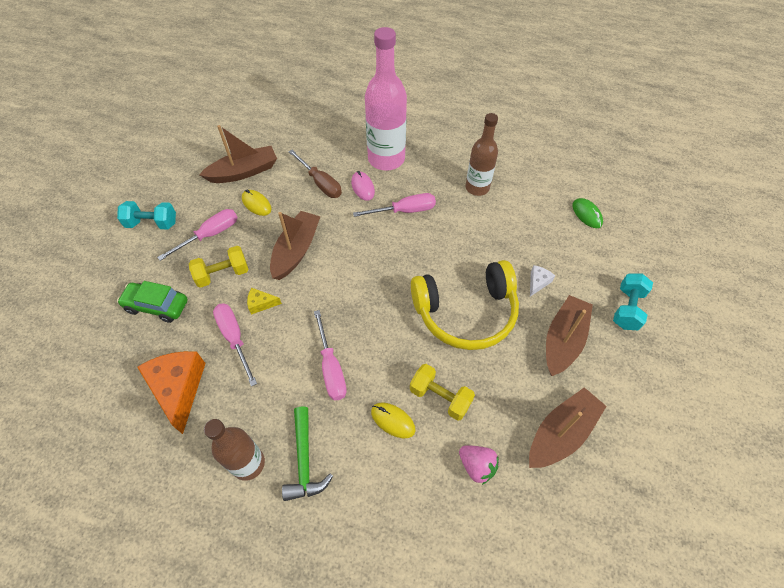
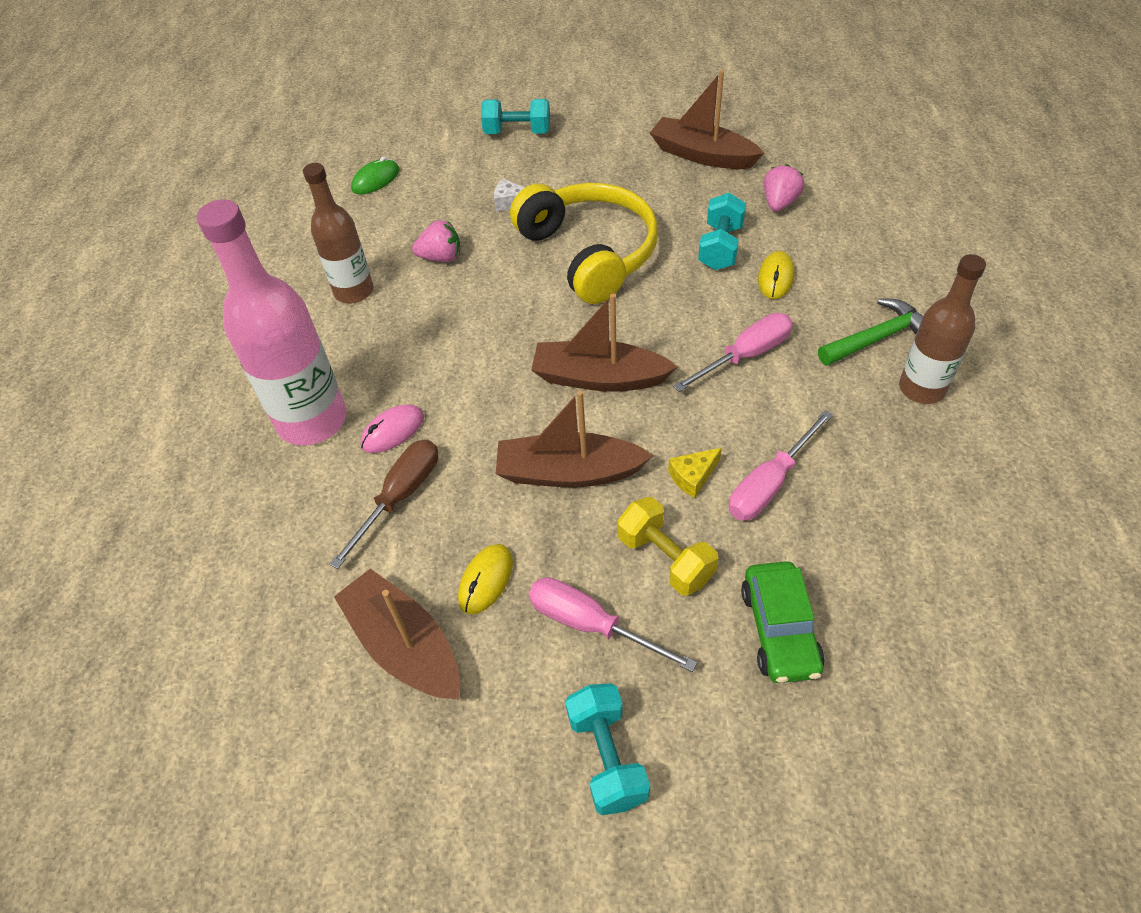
camera: 105 degrees left, 5 degrees down
(178, 388) = (888, 516): orange cheese -> none
(261, 304) = (693, 476): yellow cheese -> yellow cheese turned 75 degrees clockwise
(404, 211) = (431, 361): pink screwdriver -> none
(440, 397) = (720, 247): yellow dumbbell -> turquoise dumbbell
(492, 232) = (441, 257): none -> pink strawberry
(563, 340) = (586, 170): brown boat -> brown boat (599, 378)

